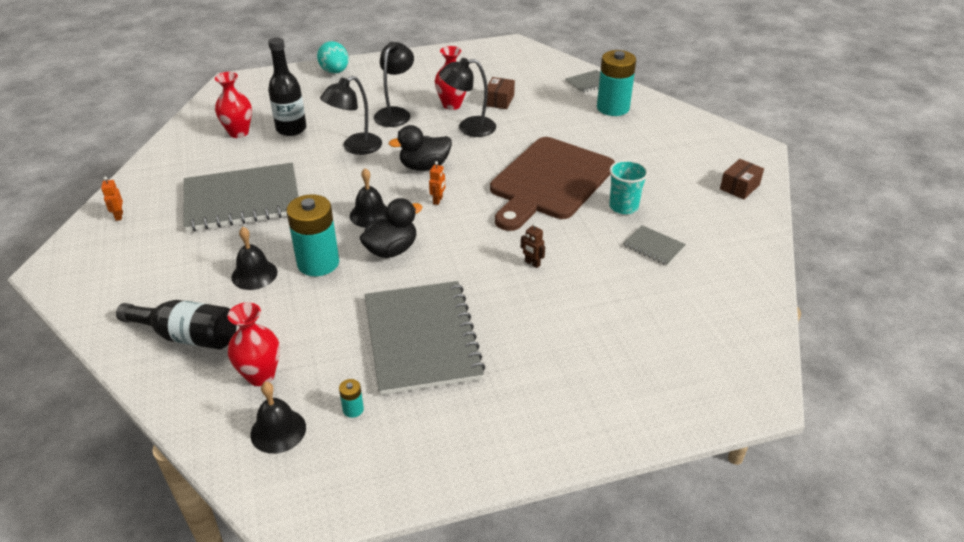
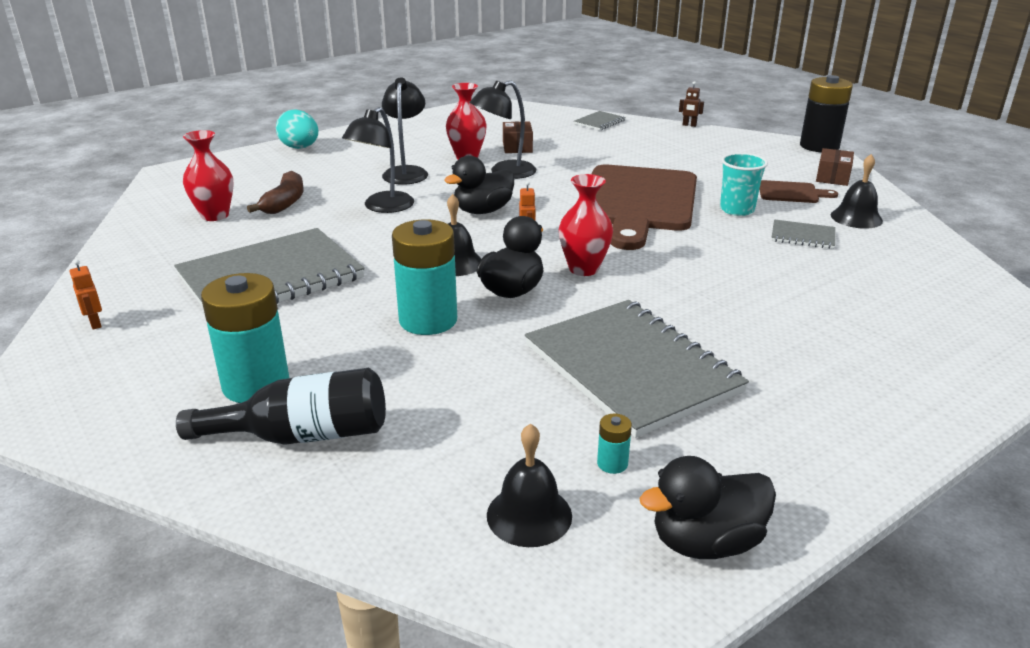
camera: 20 degrees left, 10 degrees down
(254, 274) = (349, 348): black bell -> black bell (856, 218)
(261, 375) = (449, 456): red vase -> red vase (583, 269)
(291, 129) = (285, 203): black bottle -> brown banana
(366, 481) = (705, 542): none -> black duck
(532, 263) = (690, 273): brown robot -> brown robot (689, 125)
(613, 108) = (644, 137): turquoise battery -> turquoise battery (256, 385)
(686, 197) = (791, 193): none -> brown cutting board
(761, 147) = (819, 146): none -> black battery

